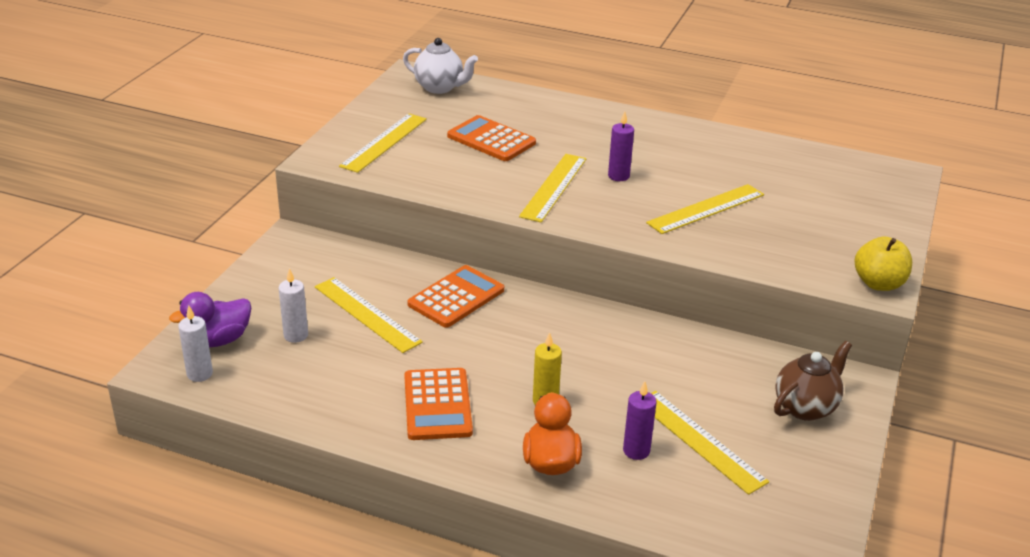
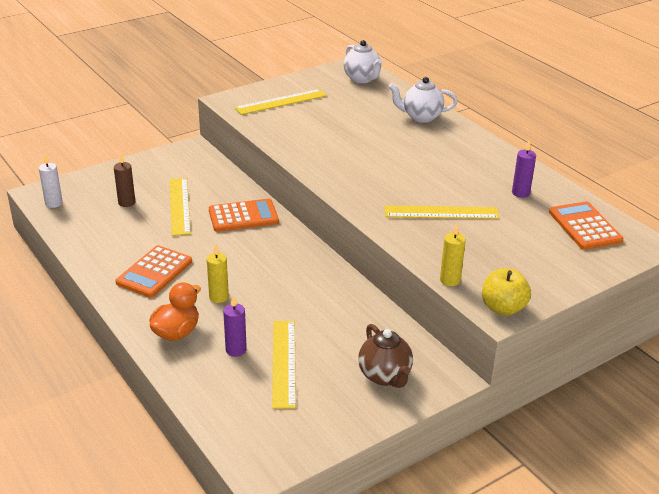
camera: 35 degrees right, 0 degrees up
(218, 340) = (84, 189): purple duck -> none
(296, 335) = (126, 202): white candle -> brown candle
(491, 140) = (351, 121): orange calculator -> orange calculator (584, 226)
(554, 187) = (353, 163): yellow ruler -> none
(556, 112) = (421, 117): none -> white teapot
(618, 176) = (407, 171): purple candle -> purple candle (520, 193)
(802, 276) = (450, 280): none -> yellow candle
(805, 407) = (385, 376): brown teapot -> brown teapot turned 75 degrees clockwise

